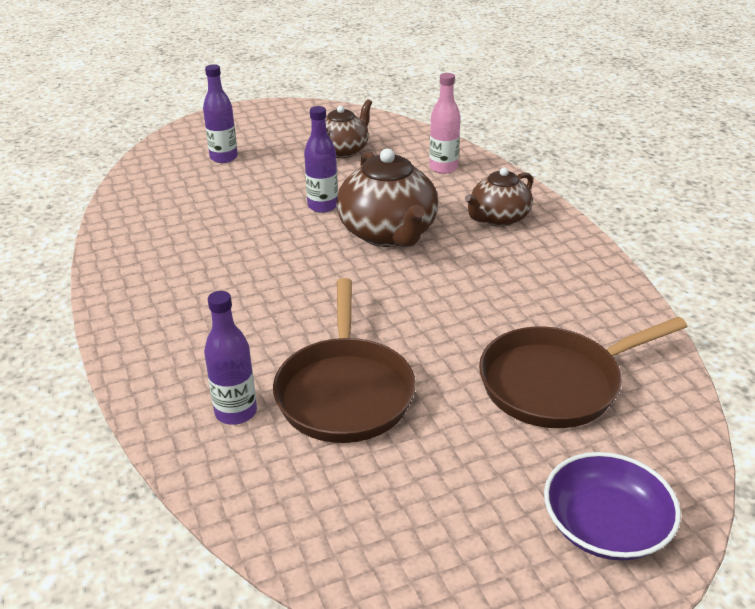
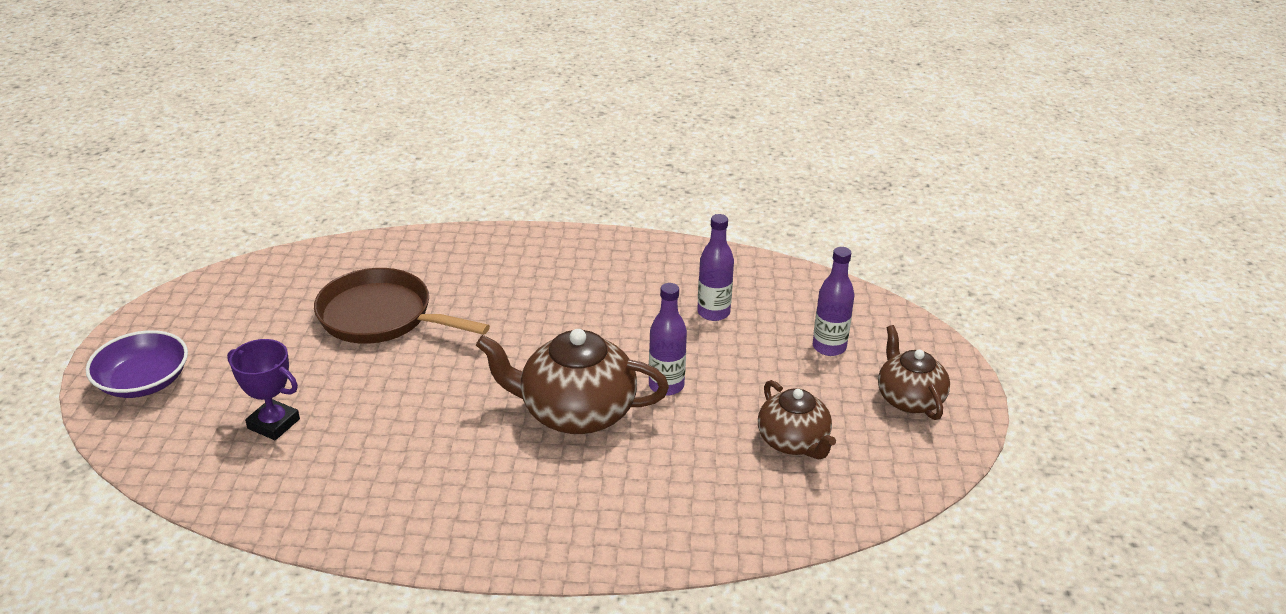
camera: 115 degrees right, 0 degrees up
(236, 412) = (411, 267): purple bottle -> purple bottle (713, 312)
(443, 168) = (690, 512): pink bottle -> none
(498, 218) = (538, 507): brown teapot -> brown teapot (909, 399)
(557, 383) = (273, 424): brown pan -> purple trophy

